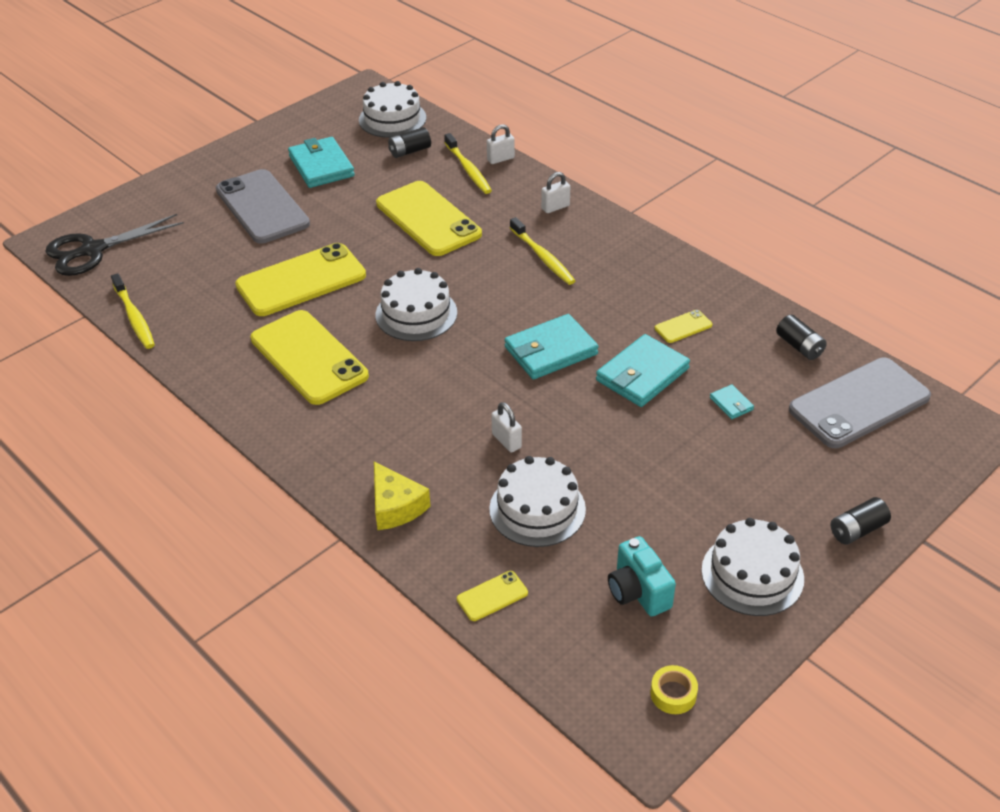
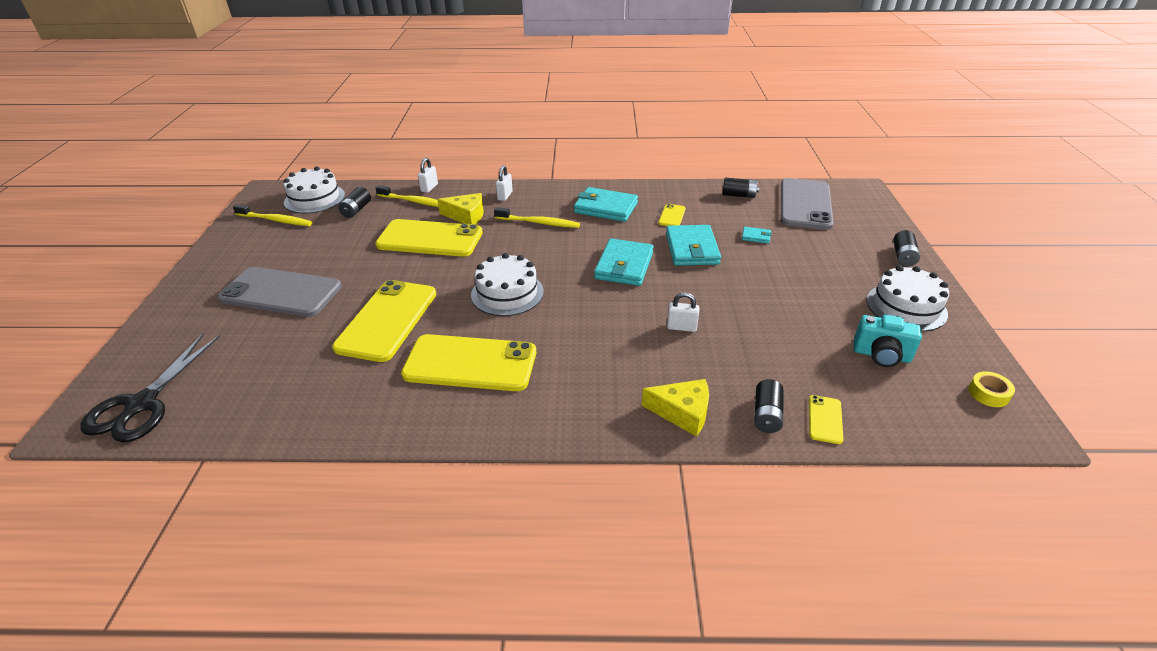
camera: 45 degrees left, 5 degrees down
(134, 317) = (264, 428): yellow toothbrush -> yellow toothbrush (275, 220)
(321, 166) = (296, 246): turquoise wallet -> turquoise wallet (605, 208)
(453, 557) = (766, 415): none -> black battery
(490, 211) = (466, 216): none -> yellow cheese
(537, 509) = (761, 351): white cake -> none

